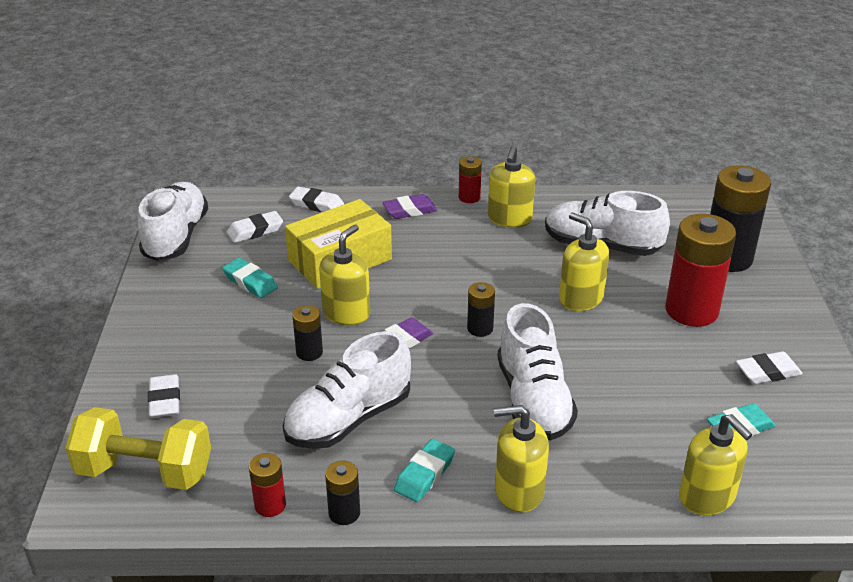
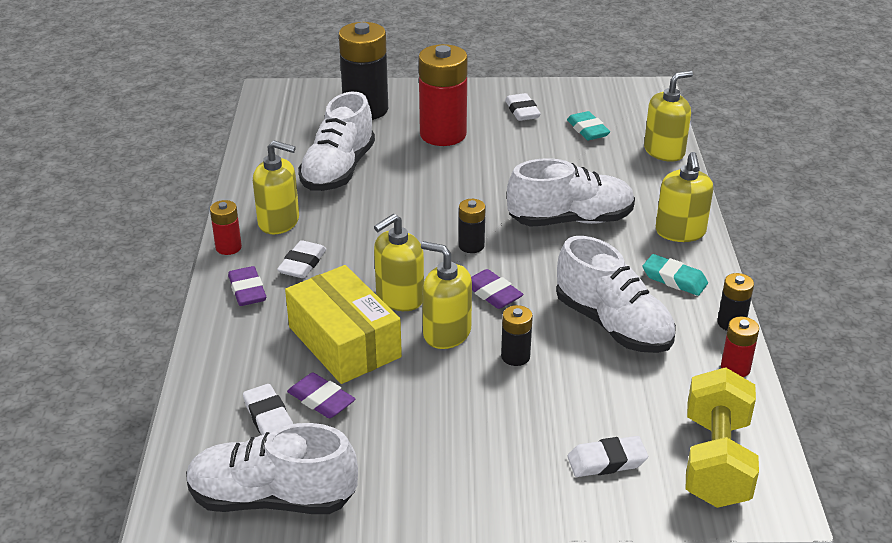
camera: 90 degrees left, 0 degrees up
(250, 282) = (384, 413): turquoise eraser -> none
(271, 252) = (321, 400): none -> purple eraser
(316, 204) = (216, 367): white eraser -> white eraser (302, 264)
(581, 298) = (424, 187): yellow soap dispenser -> yellow soap dispenser (399, 297)

